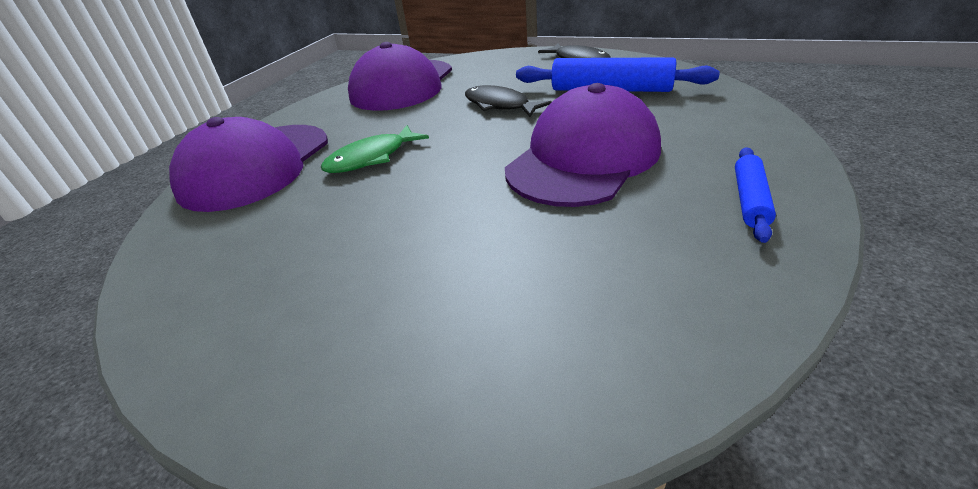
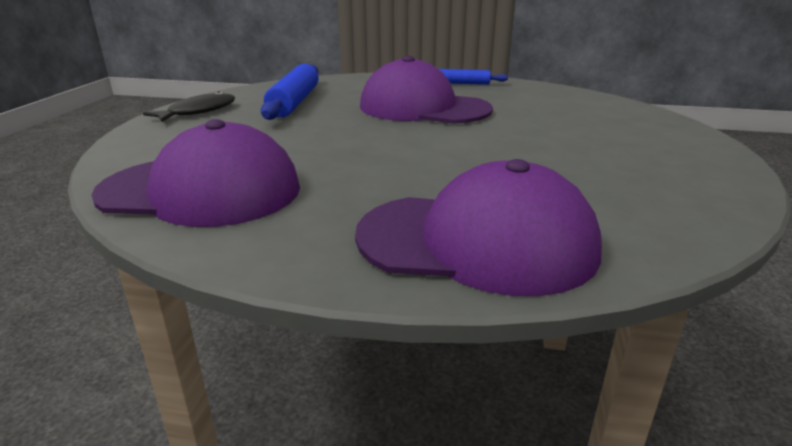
camera: 105 degrees left, 10 degrees down
(371, 158) = (437, 174): green fish -> none
(500, 105) = (312, 134): black fish -> none

